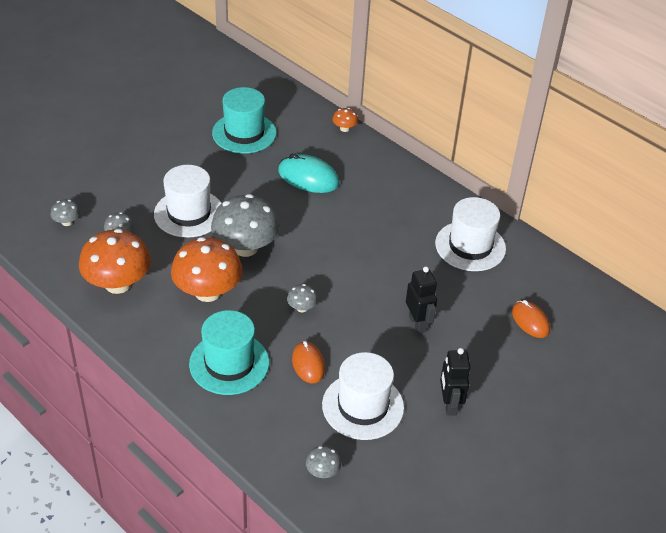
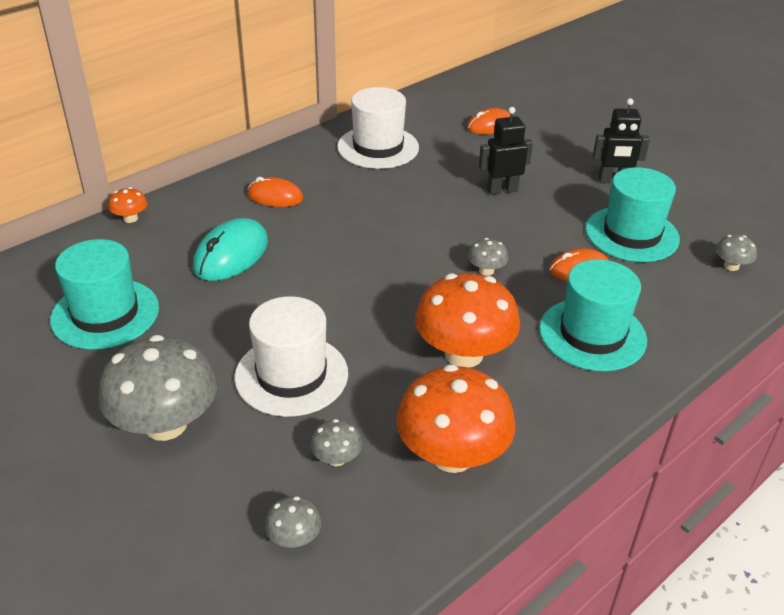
camera: 85 degrees left, 5 degrees down
(245, 247) = (373, 316): grey mushroom -> grey mushroom (165, 424)
(363, 406) = (632, 234): white hat -> turquoise hat
(383, 192) = (275, 197): none -> orange mouse

